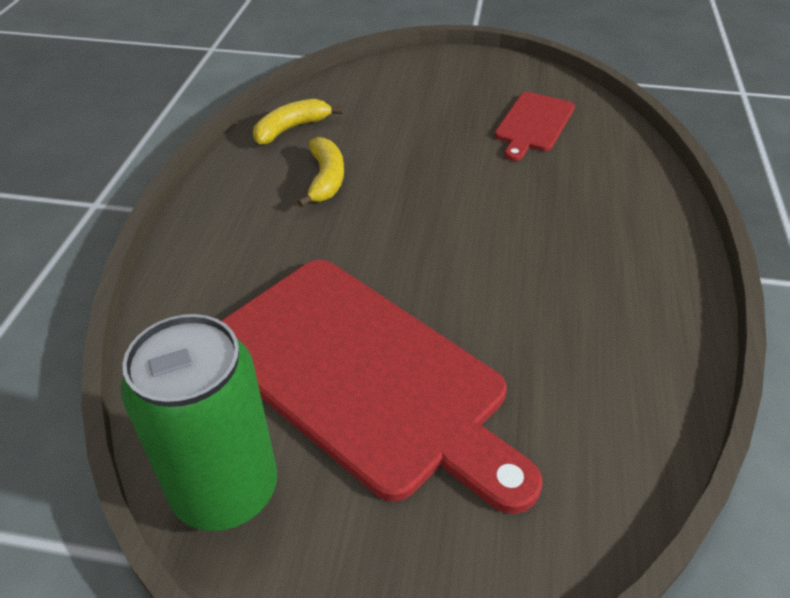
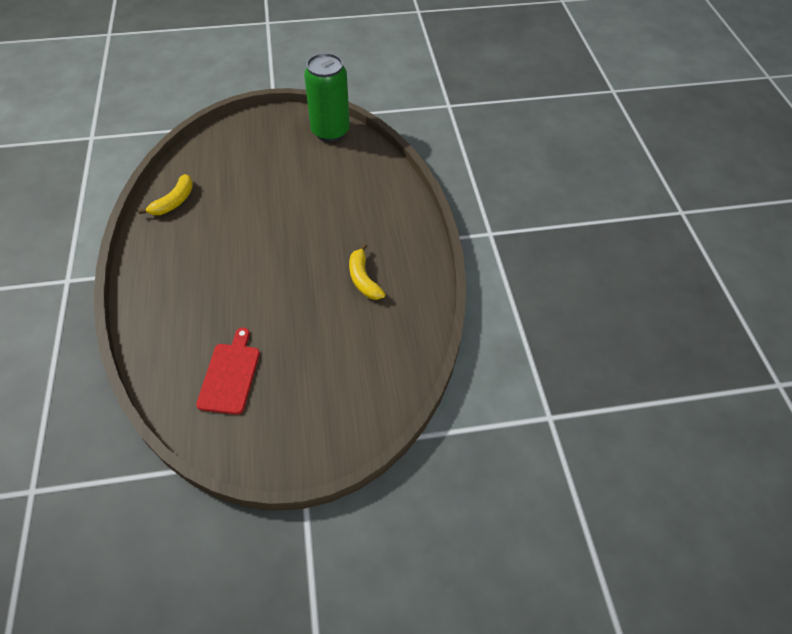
camera: 160 degrees right, 10 degrees up
(291, 129) = (411, 319): yellow banana -> yellow banana (174, 202)
(362, 375) = (296, 176): red cutting board -> none

